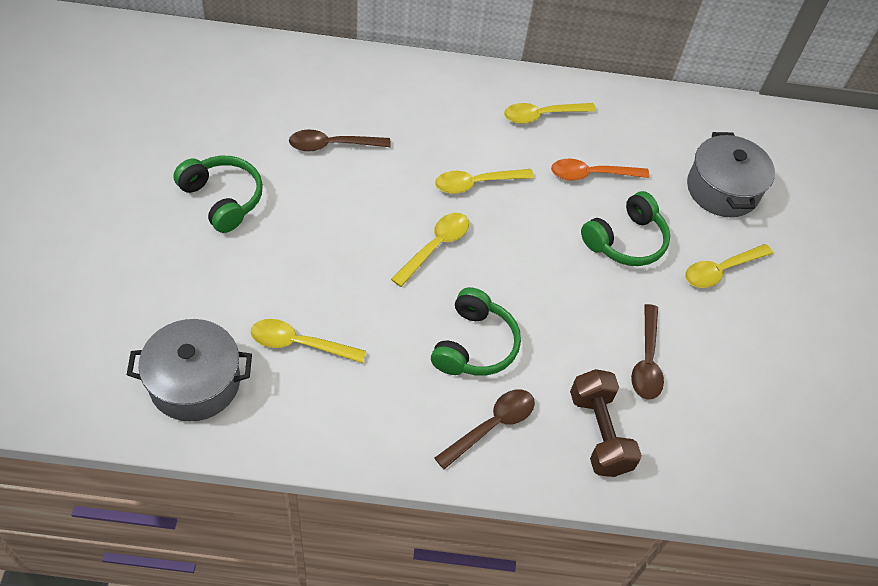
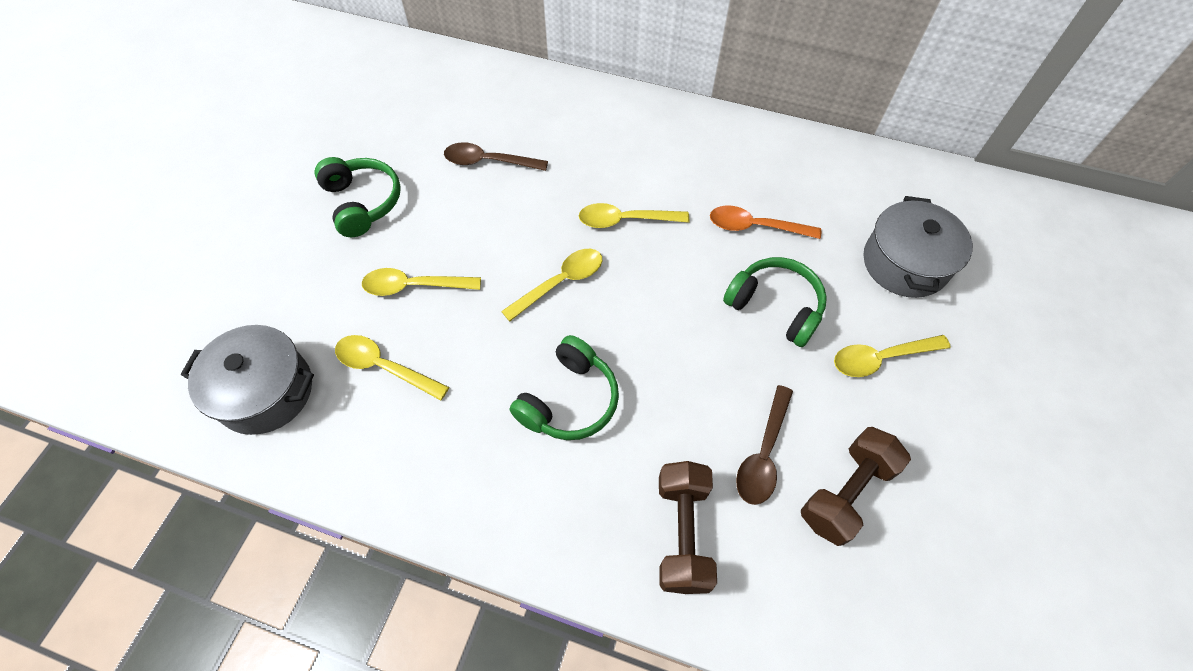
camera: 20 degrees right, 5 degrees up
(491, 426) = (560, 500): brown spoon -> none
(542, 115) = (718, 156): yellow spoon -> yellow spoon (414, 286)
(626, 241) = (775, 307): green headphones -> green headphones turned 120 degrees counterclockwise
(718, 379) = (845, 492): none -> brown dumbbell

